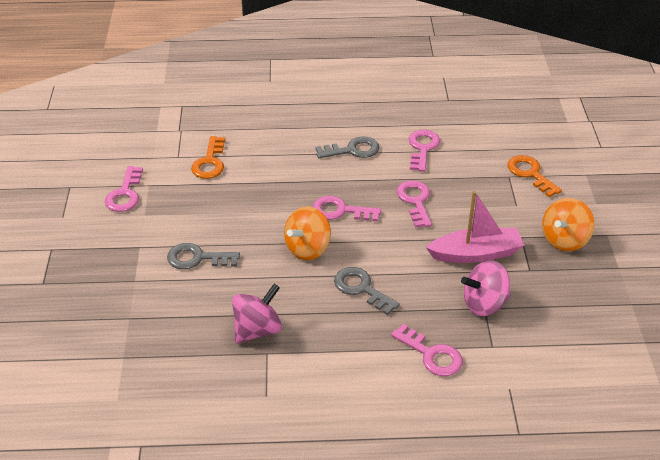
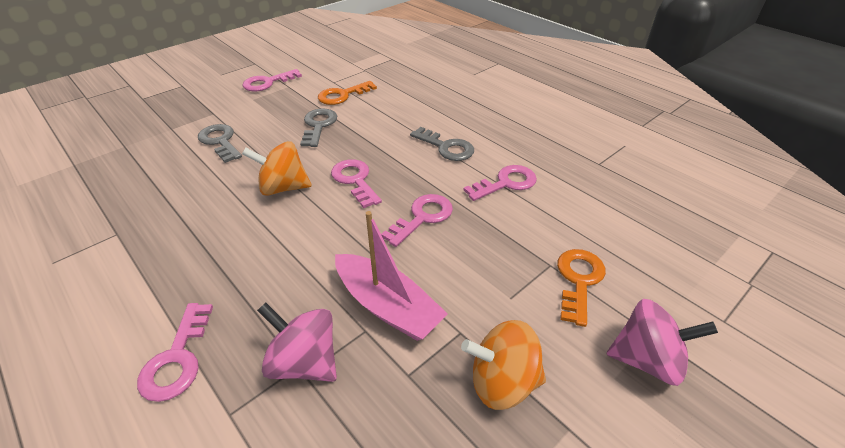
camera: 50 degrees right, 0 degrees up
(257, 330) = (146, 213): pink spinning top -> pink spinning top (647, 360)
(361, 288) = (253, 247): grey key -> grey key (318, 125)

